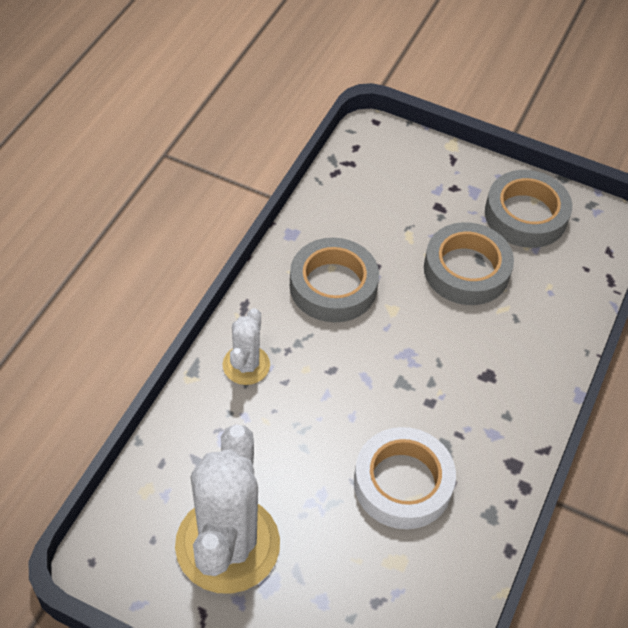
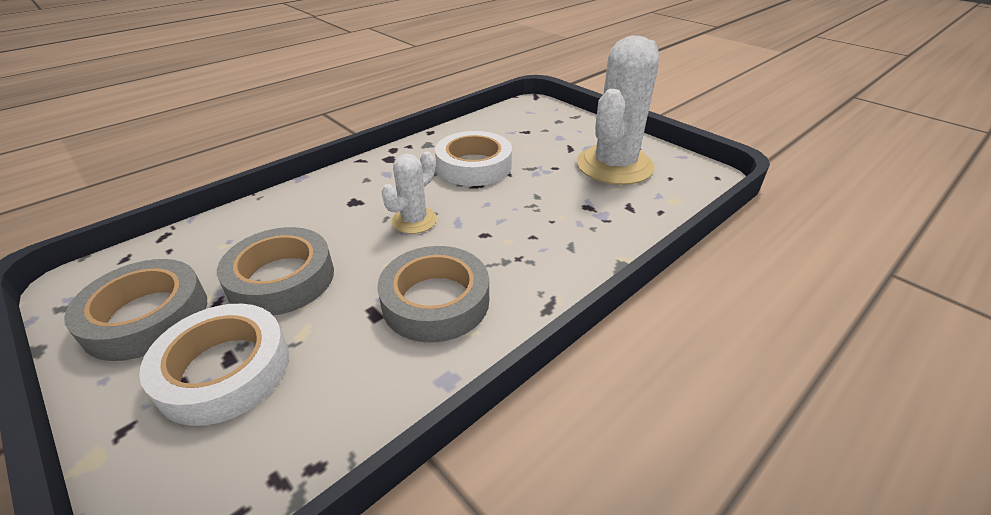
camera: 155 degrees left, 15 degrees down
(246, 365) = (565, 255): white cactus -> white cactus (414, 220)
(433, 200) = (224, 370): none -> white tape

